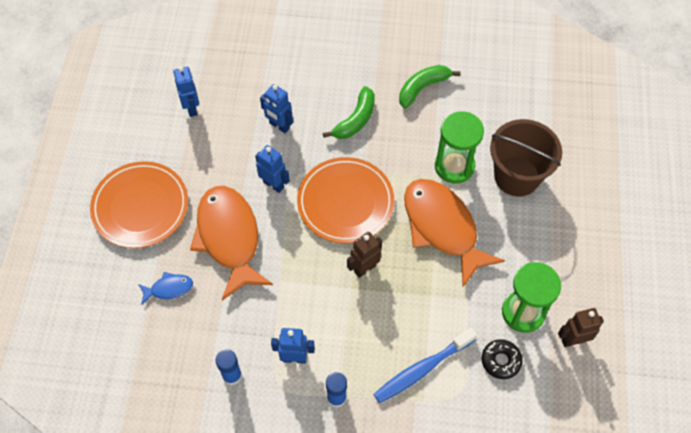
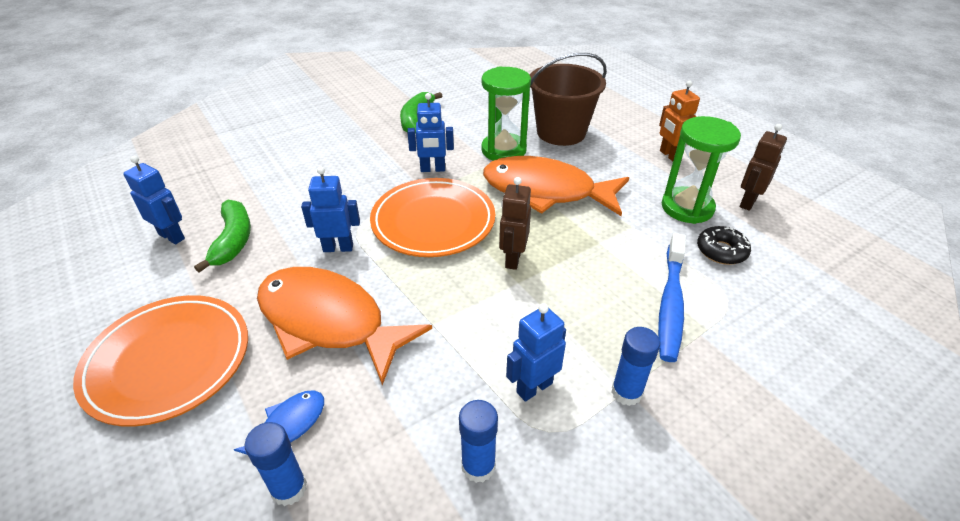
camera: 40 degrees left, 20 degrees down
(148, 321) = (289, 488): none -> blue glue stick
(279, 126) = (298, 202): blue robot -> blue robot (433, 169)
(355, 120) = (377, 163): green banana -> green banana (233, 240)
(572, 258) = (669, 155): none -> orange robot

